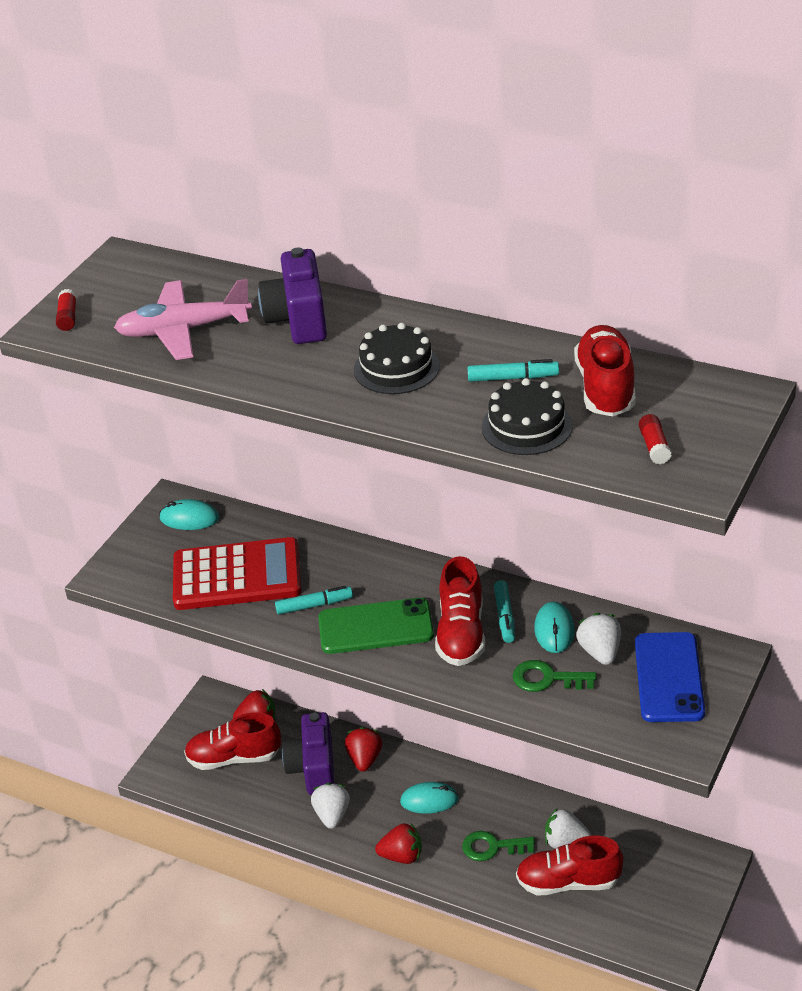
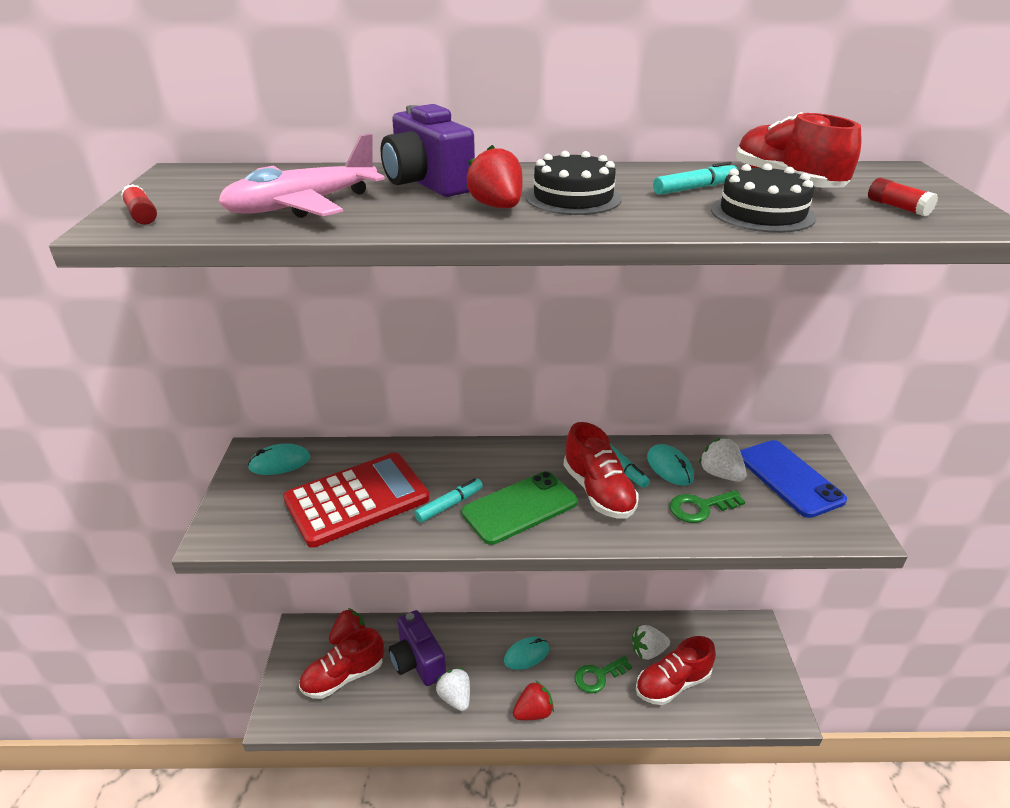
camera: 30 degrees left, 5 degrees down
(364, 759) = (456, 638): red strawberry -> red strawberry (497, 207)

